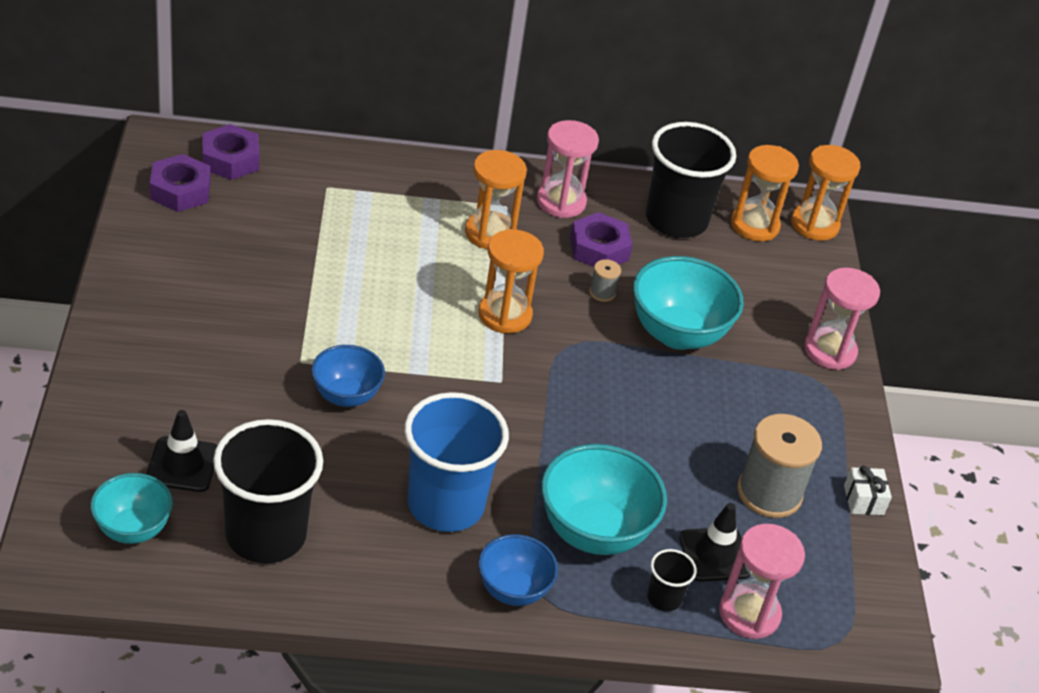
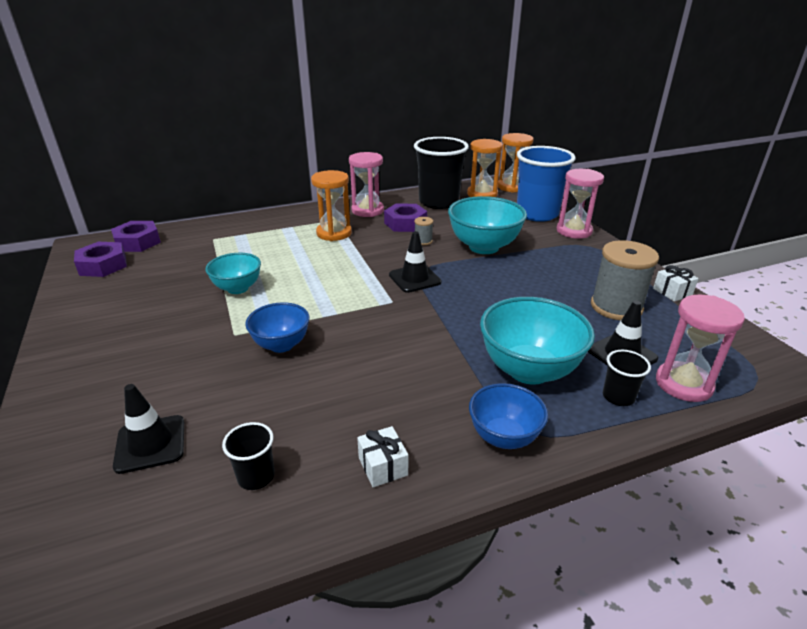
camera: 15 degrees left, 10 degrees down
(133, 529) = (108, 526): turquoise bowl -> turquoise bowl (238, 288)
(266, 535) = (256, 476): black cup -> black cup, size x0.44
(382, 571) = (383, 466): none -> white gift
(445, 505) = (404, 392): blue cup -> blue cup (537, 214)
(505, 315) = (370, 267): orange hourglass -> none
(550, 355) = (414, 278): none -> black traffic cone

